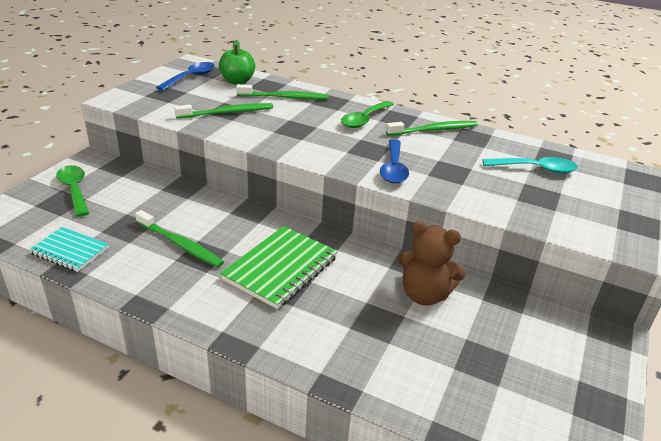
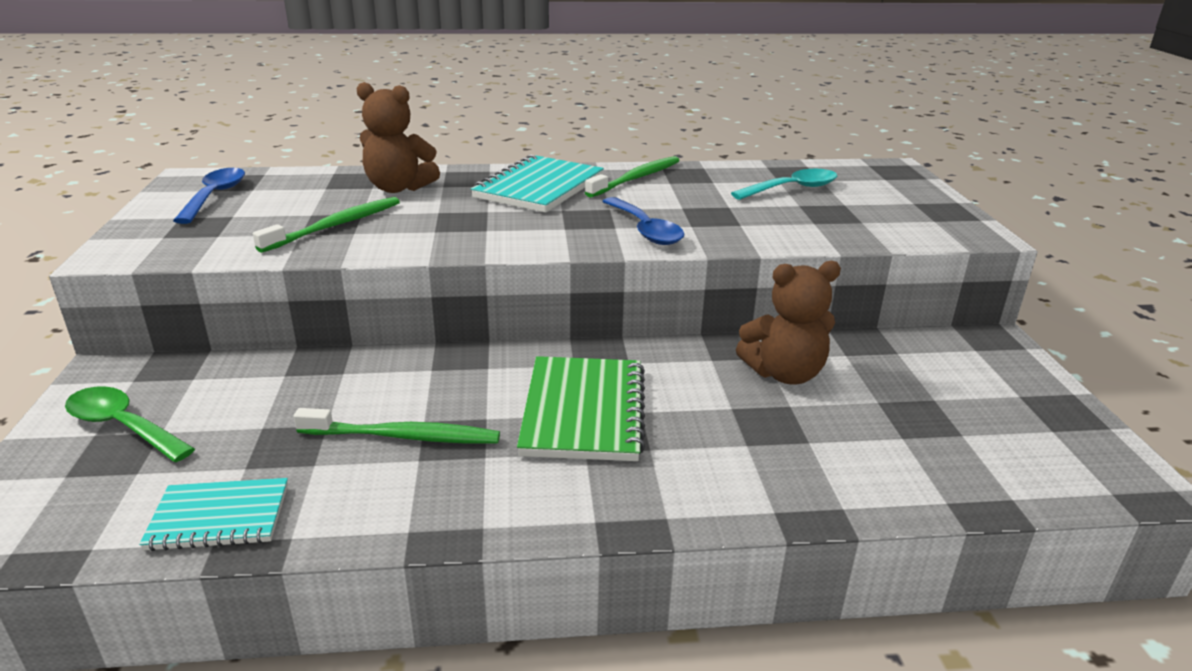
camera: 30 degrees left, 5 degrees down
(237, 81) = (299, 185): green apple -> none
(285, 97) = (398, 188): green toothbrush -> brown teddy bear
(364, 119) = (539, 187): green spoon -> turquoise notebook

